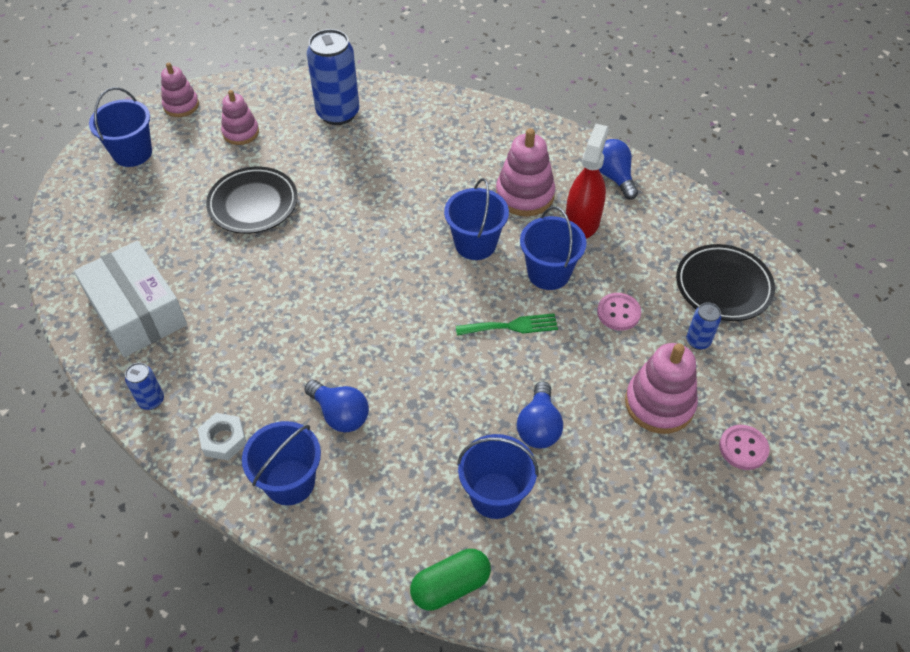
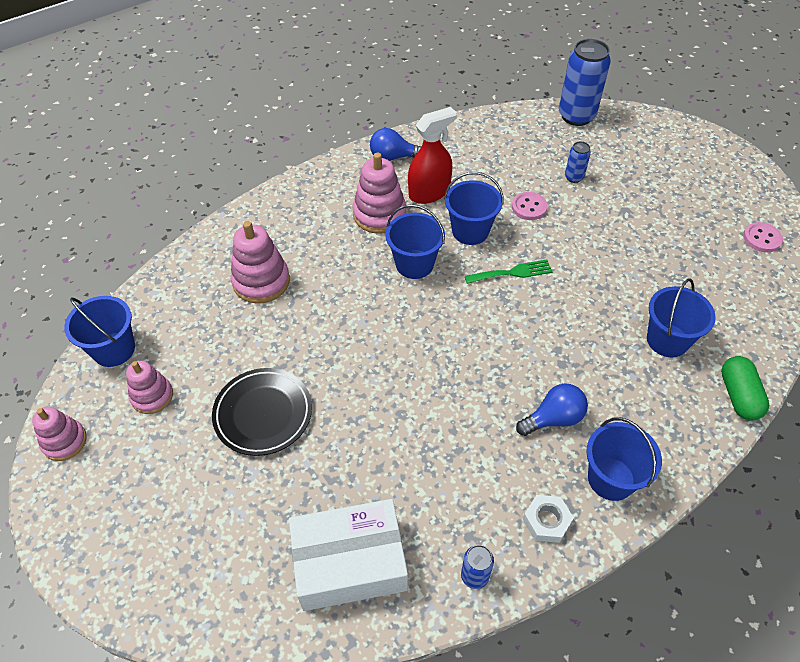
camera: 65 degrees left, 0 degrees up
(132, 153) = (105, 511): blue bucket -> blue bucket (114, 349)
(338, 113) = (187, 306): blue can -> blue can (576, 116)
(511, 326) = (512, 273): green fork -> green fork turned 60 degrees clockwise
(539, 427) = (614, 292): blue light bulb -> none
(582, 222) = (429, 192): red spray bottle -> red spray bottle turned 105 degrees clockwise
(659, 404) = (619, 218): pink stacking toy -> pink stacking toy (261, 281)
(723, 286) = (531, 145): black plate -> none
(743, 448) = (670, 193): pink button -> pink button (762, 238)

